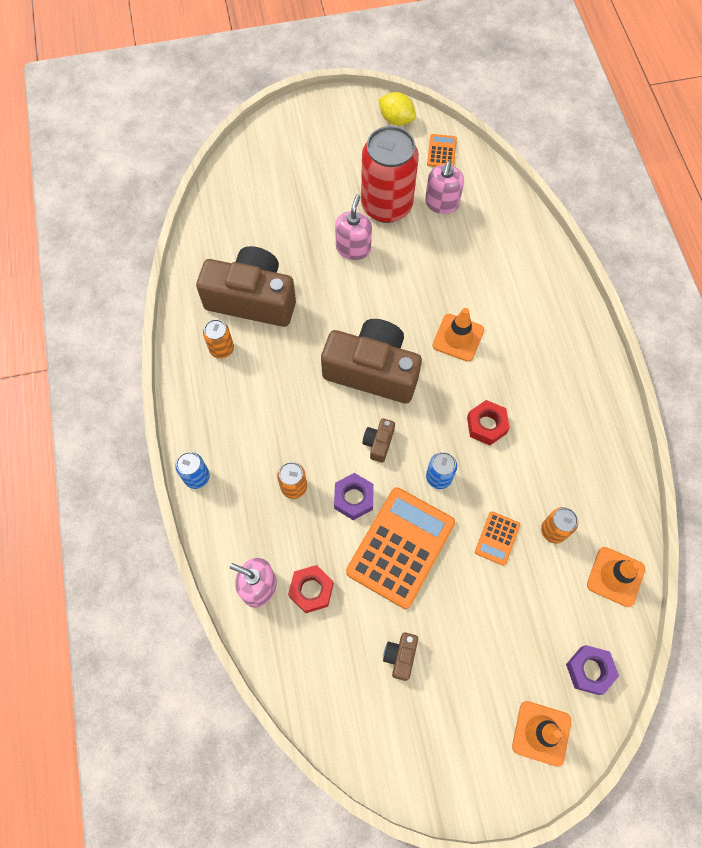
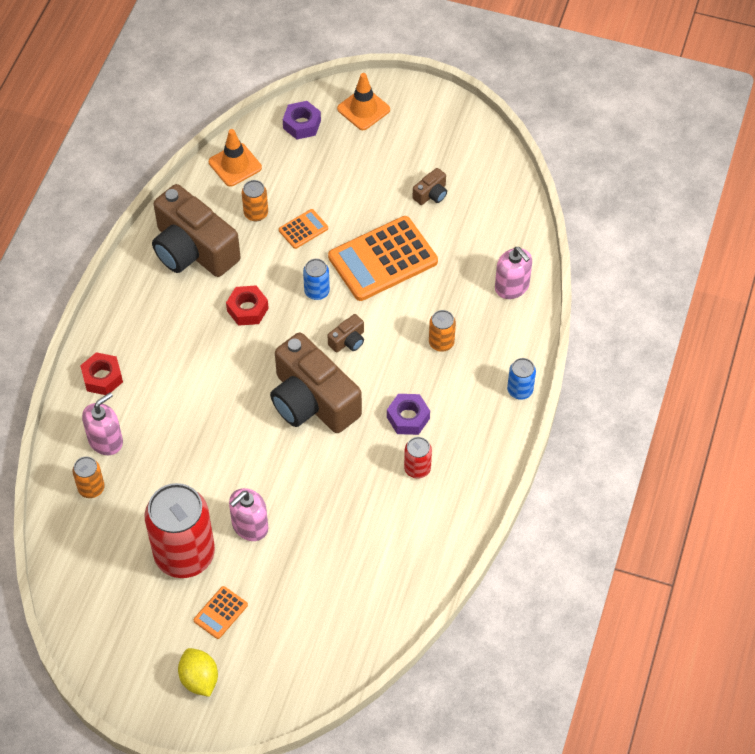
camera: 150 degrees left, 10 degrees down
(222, 349) = (438, 490): orange can -> orange can (91, 488)
(249, 358) = (417, 468): none -> red can
(252, 299) = (381, 524): brown camera -> brown camera (193, 249)
(311, 590) = (472, 265): red nut -> red nut (102, 378)
(353, 498) = (397, 310): purple nut -> purple nut (408, 418)
(396, 119) = (99, 652): yellow lemon -> yellow lemon (199, 679)
(441, 152) = (82, 586): orange calculator -> orange calculator (220, 613)
(441, 203) = (128, 527): pink soap dispenser -> pink soap dispenser (105, 440)
(458, 337) = (215, 391): orange traffic cone -> none

